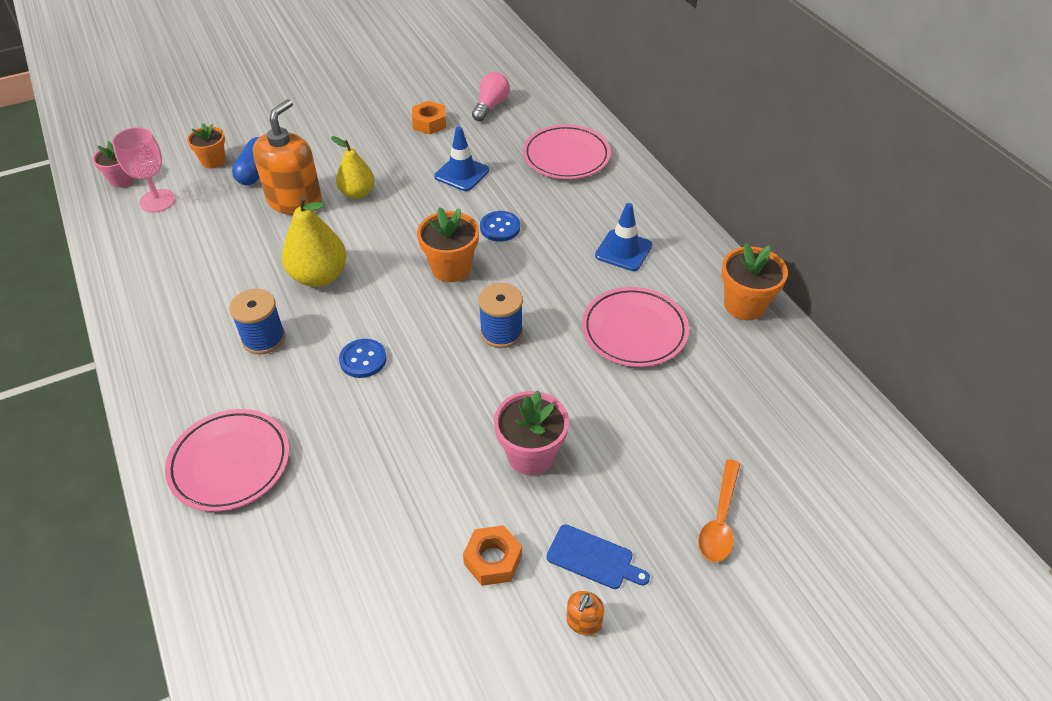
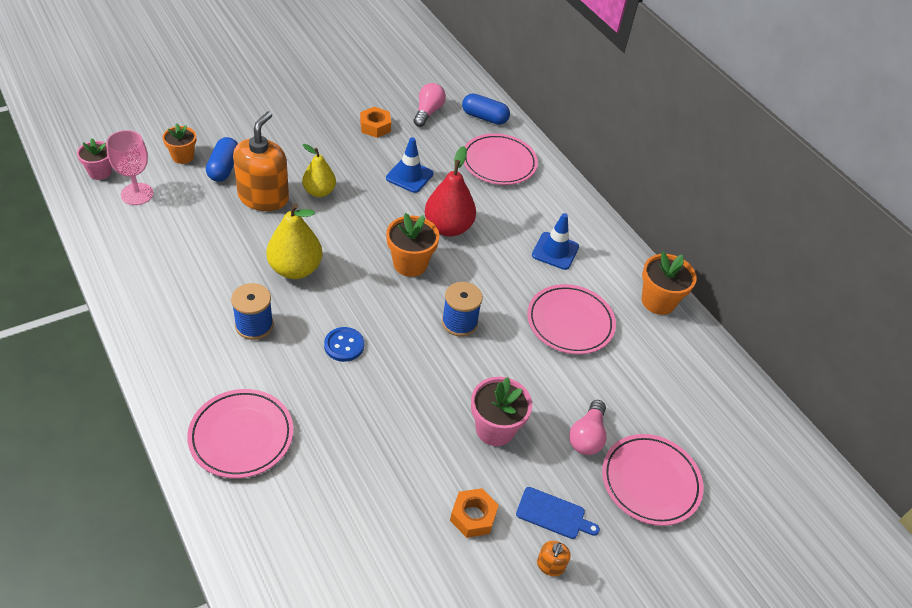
camera: 10 degrees left, 0 degrees up
(500, 227) = (448, 227): blue button -> red pear
(554, 109) = (484, 117): none -> blue capsule
(644, 464) = (587, 436): none -> pink light bulb
(720, 519) = (650, 482): orange spoon -> pink plate

